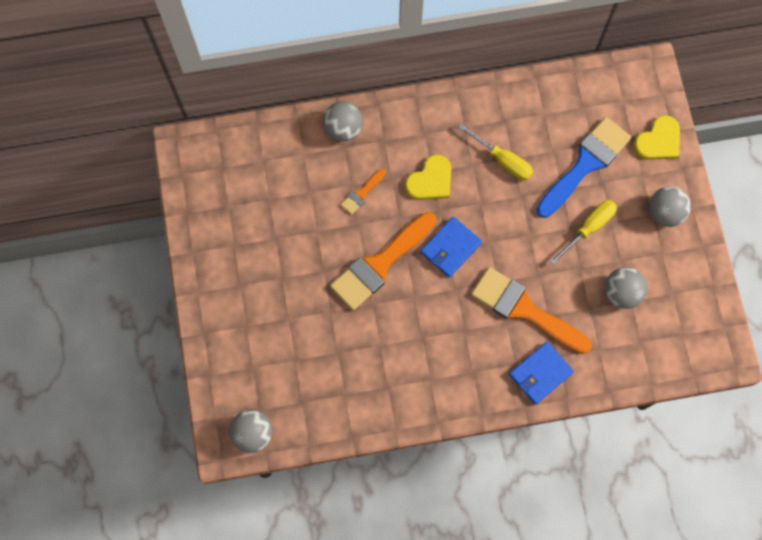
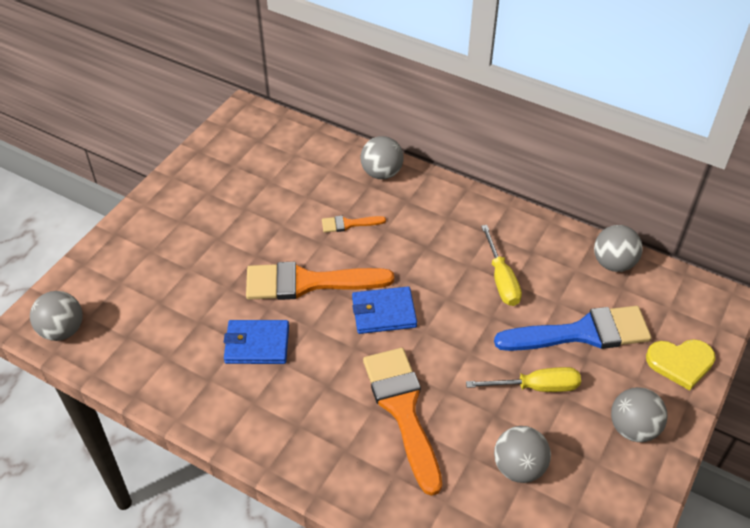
camera: 40 degrees right, 25 degrees down
(430, 180) = (418, 252): yellow heart -> none
(540, 373) = (362, 477): blue wallet -> blue wallet (257, 344)
(563, 90) = (613, 263): none -> grey ball

